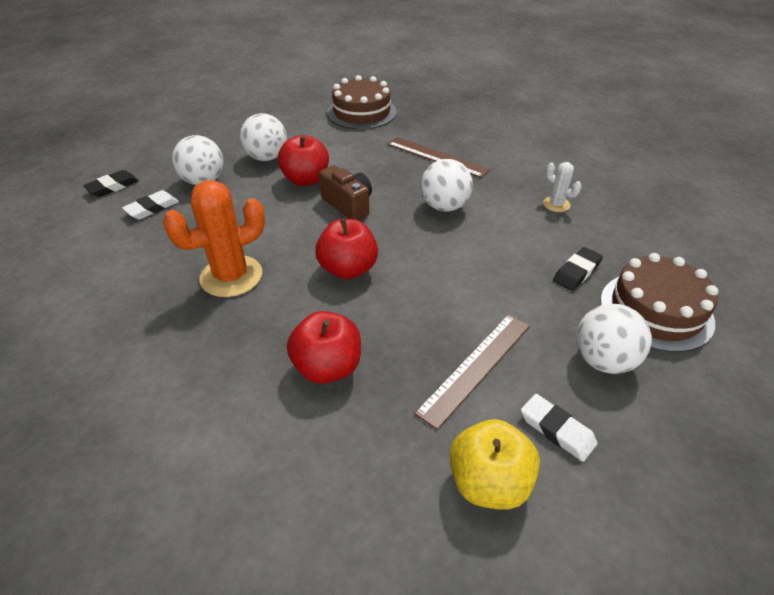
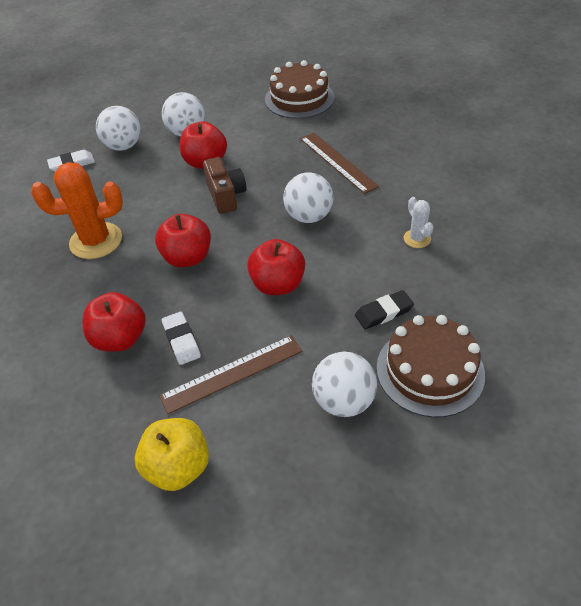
camera: 25 degrees right, 5 degrees up
(112, 186) = (54, 137): black eraser -> none
(459, 272) = (278, 284): none -> red apple
(557, 430) = (259, 446): white eraser -> white eraser (181, 340)

